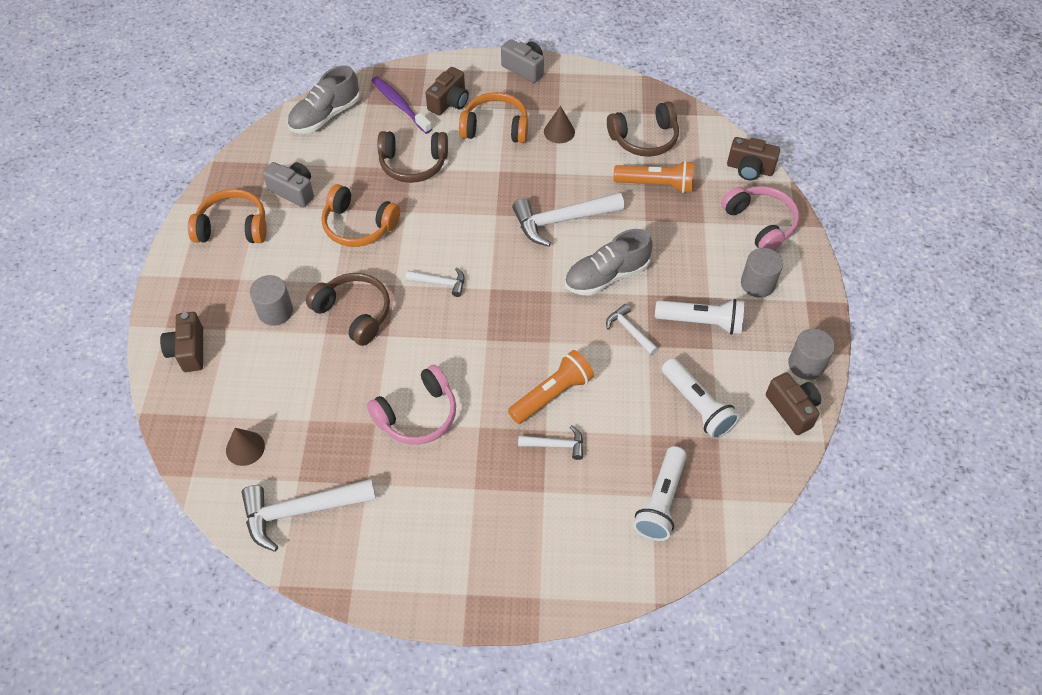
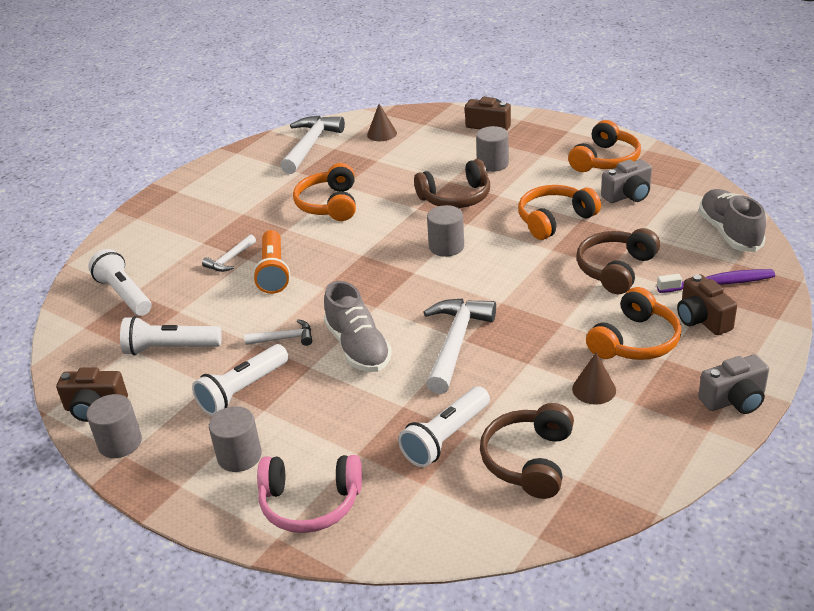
camera: 125 degrees right, 20 degrees down
(417, 415) = (329, 204): pink headphones -> orange headphones
(440, 283) = (446, 247): white hammer -> grey cylinder
(606, 276) = (358, 348): grey shoe -> grey shoe turned 150 degrees clockwise
(656, 185) = (445, 437): orange flashlight -> white flashlight
(749, 169) = (400, 541): brown camera -> none

